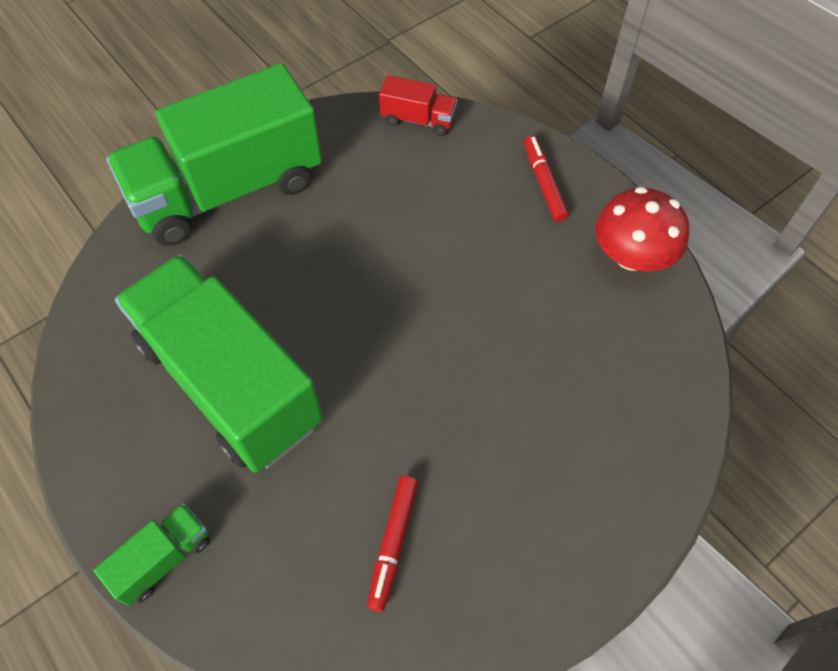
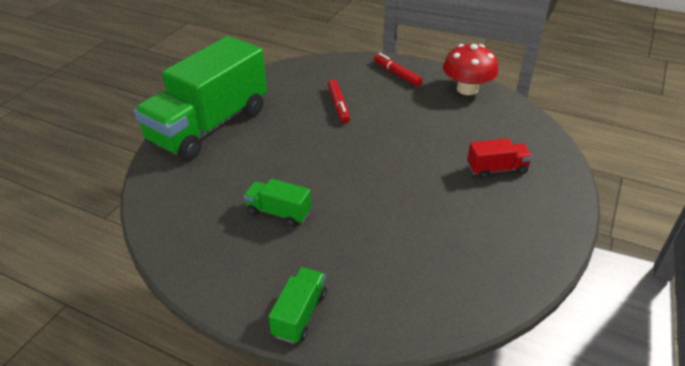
camera: 25 degrees left, 20 degrees down
(230, 383) = (278, 212): green truck -> green truck, size x0.41
(393, 543) = (440, 250): red marker -> red marker (338, 105)
(418, 119) = (305, 67): red truck -> red truck (496, 169)

